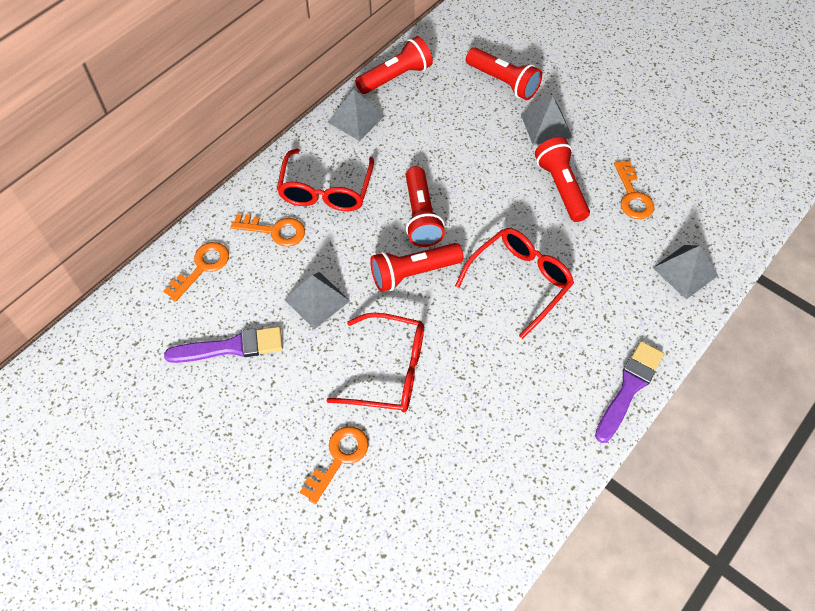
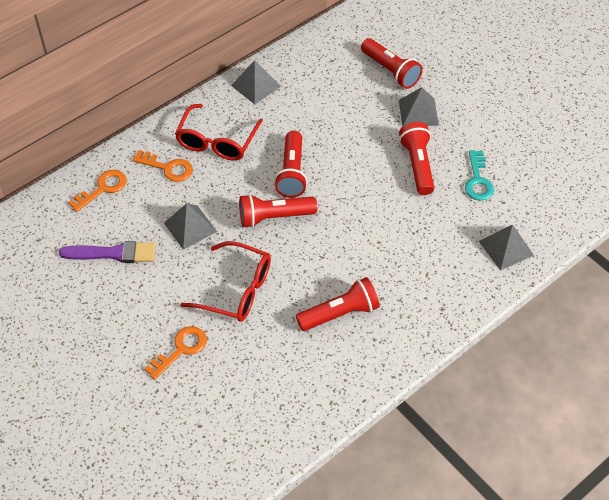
camera: 10 degrees right, 5 degrees down
(396, 77) = (298, 55): red flashlight -> red flashlight (340, 313)
(519, 282) = (361, 236): red glasses -> none
(629, 388) = (431, 332): purple brush -> none
(632, 196) = (478, 180): orange key -> turquoise key

